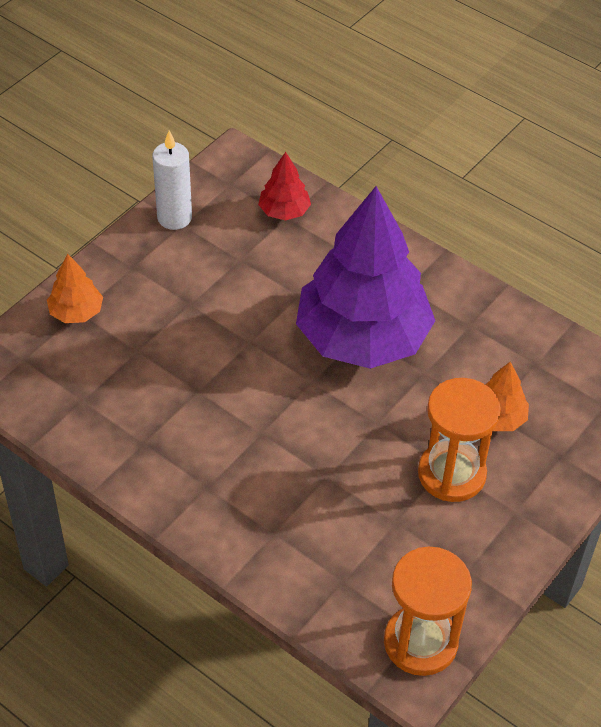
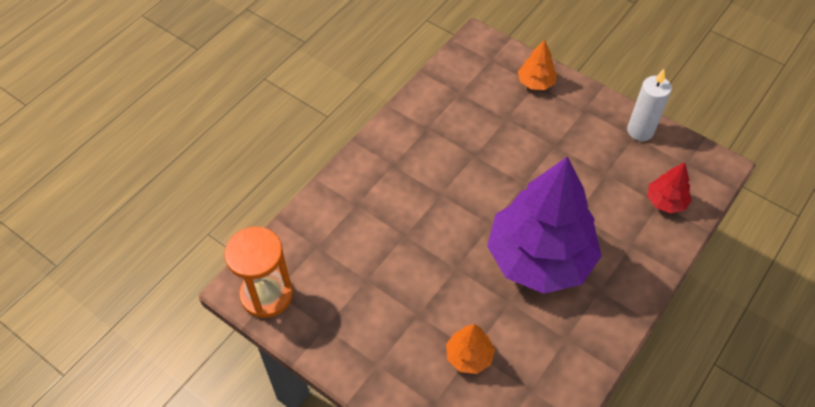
camera: 90 degrees right, 5 degrees up
(451, 474) = (411, 319): orange hourglass -> none

